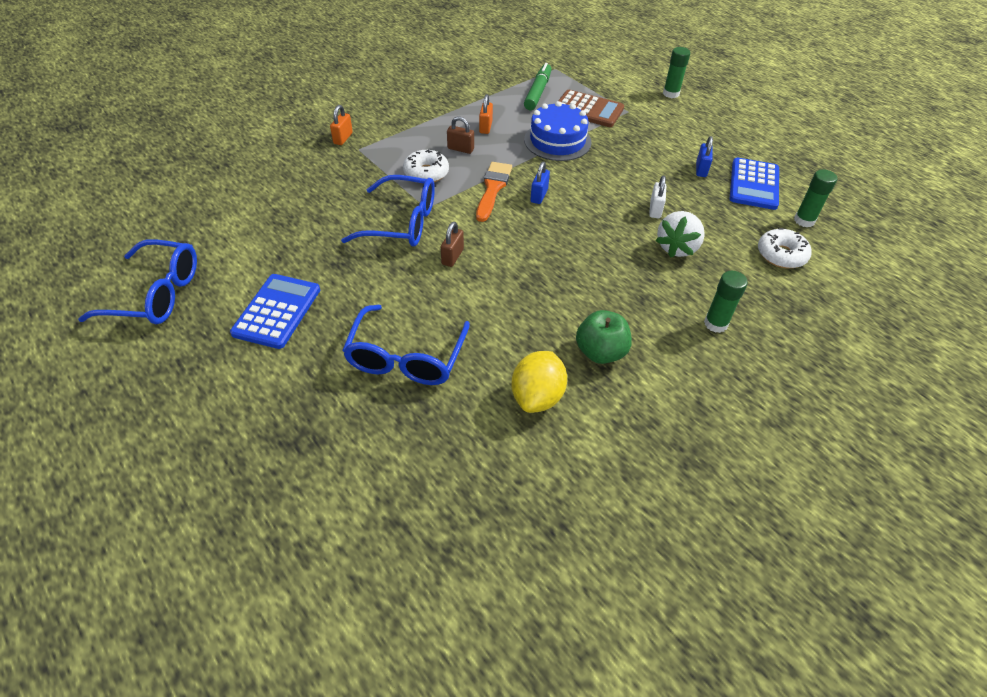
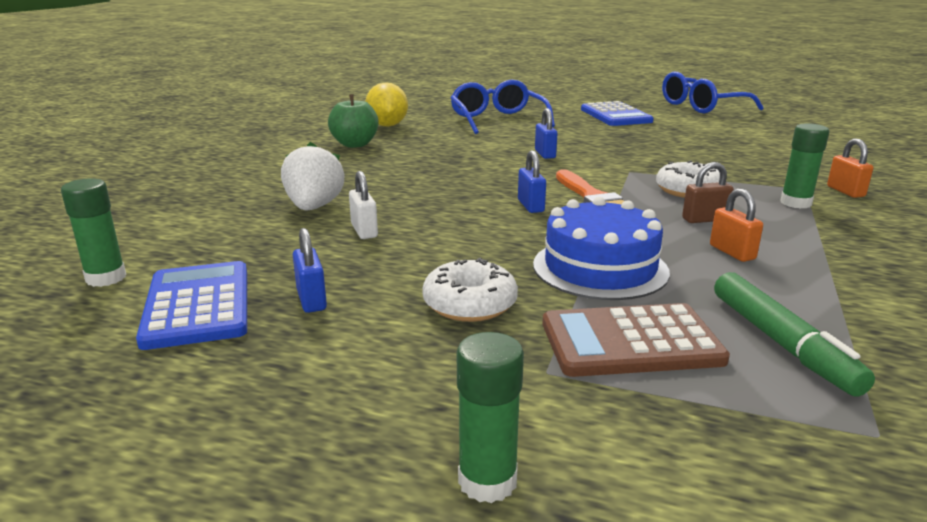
camera: 150 degrees right, 25 degrees down
(401, 223) = (629, 159): blue glasses -> none
(452, 257) = (545, 154): brown padlock -> blue padlock
(715, 324) = (250, 173): green glue stick -> green glue stick (795, 203)
(781, 255) = (161, 232): white donut -> white donut (470, 304)

